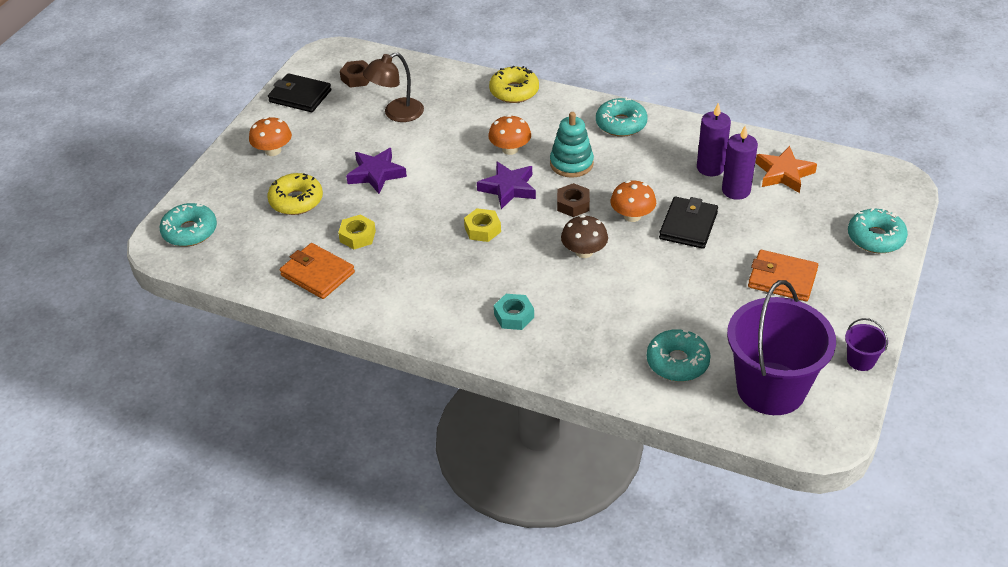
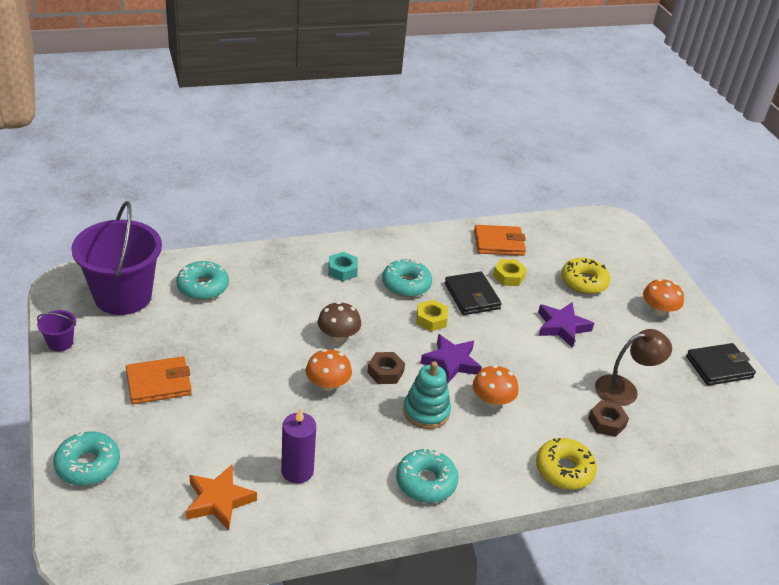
camera: 135 degrees right, 5 degrees down
(190, 231) = (613, 234): turquoise donut -> turquoise donut (406, 284)
(357, 78) = (708, 410): brown nut -> brown nut (606, 422)
(396, 114) = (624, 389): brown lamp -> brown lamp turned 60 degrees clockwise
(688, 225) = (272, 397): black wallet -> black wallet (472, 296)
(736, 190) = (254, 455): purple candle -> none

